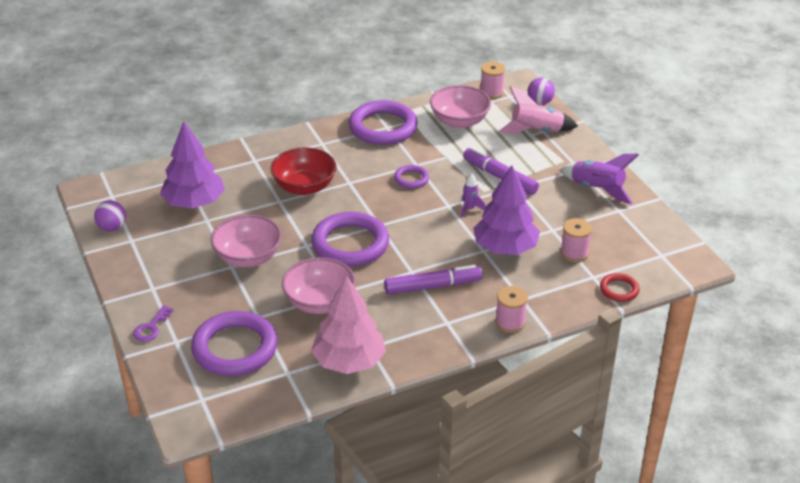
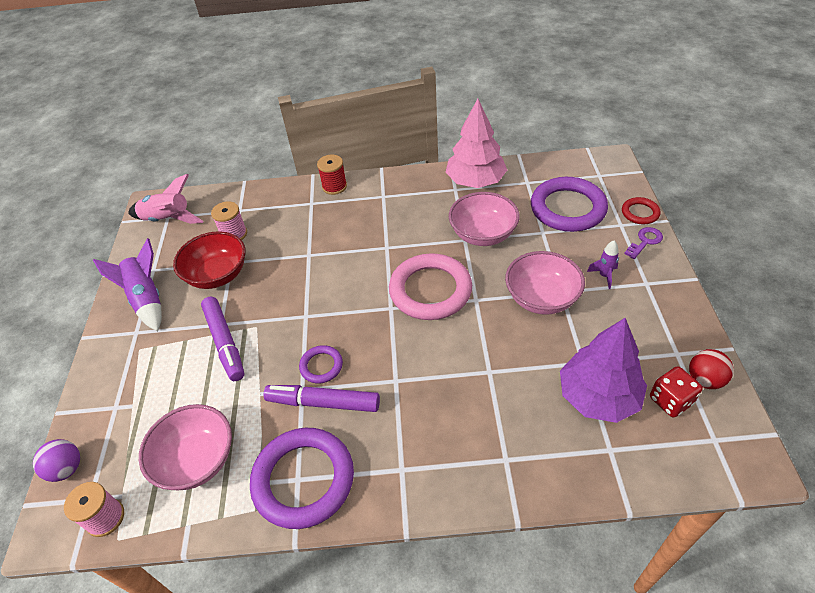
camera: 155 degrees left, 10 degrees up
(112, 228) = (704, 379): purple ball -> red ball
(140, 210) = (670, 401): none -> red dice
(304, 187) = (452, 387): red bowl -> red bowl (217, 275)
(350, 244) = (430, 290): purple ring -> pink ring
(432, 286) = (376, 229): purple marker -> purple marker (324, 403)
(469, 209) = (288, 305): purple rocket -> purple rocket (604, 276)
(505, 248) = (288, 252): purple tree -> none
(510, 322) = (334, 186): pink spool -> red spool
(536, 131) = (123, 409): pink rocket -> pink rocket (168, 220)
(619, 290) = (230, 195): red ring -> red ring (640, 213)

